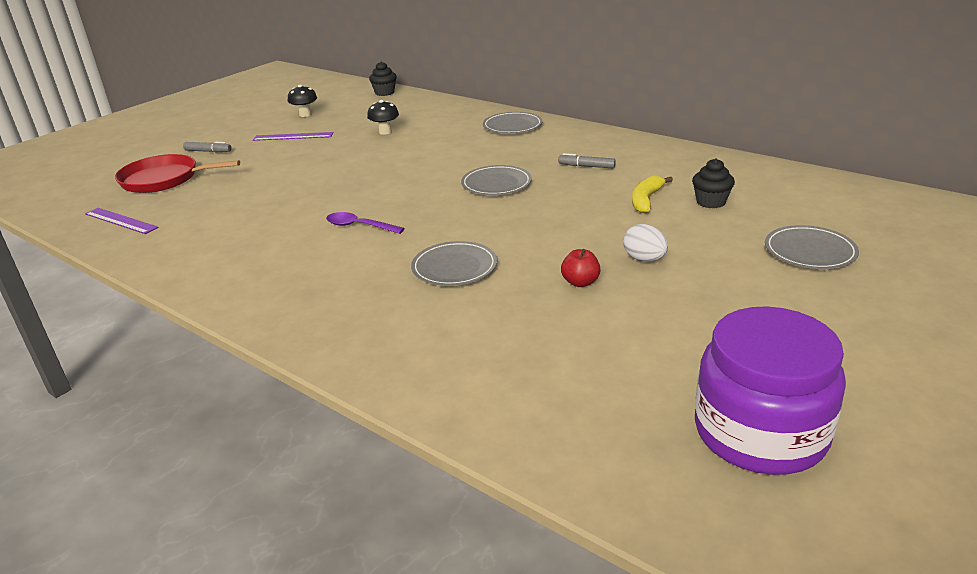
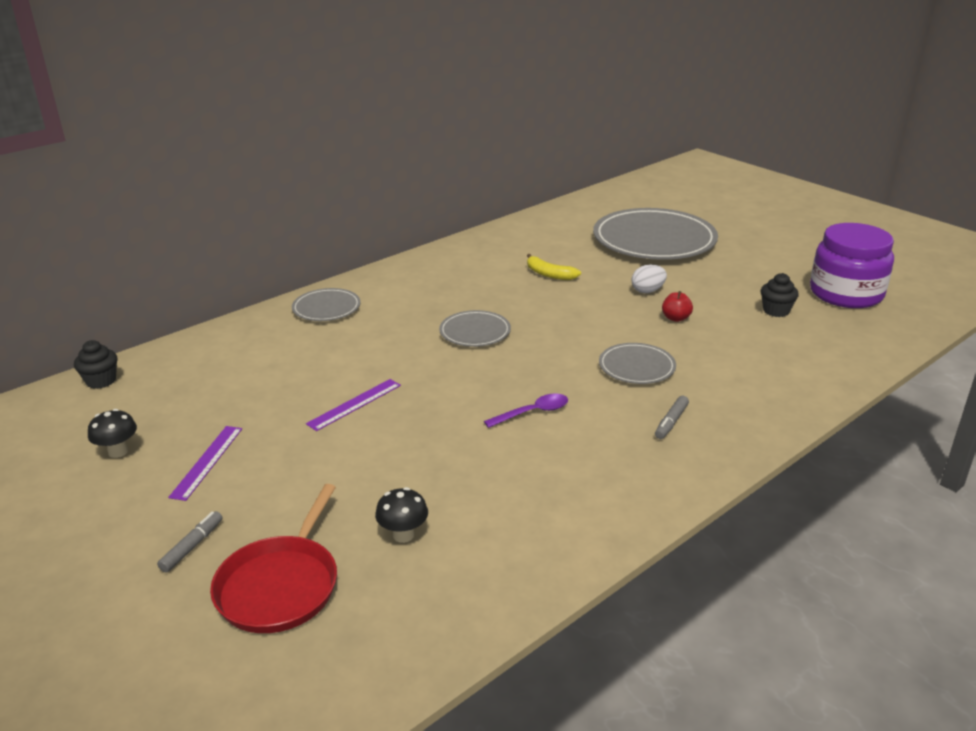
camera: 80 degrees left, 0 degrees up
(121, 220) = (416, 614): purple ruler -> purple ruler (354, 404)
(359, 226) = (532, 413): purple spoon -> purple spoon turned 150 degrees counterclockwise
(385, 132) = (265, 387): black mushroom -> black mushroom (403, 535)
(587, 166) = (464, 286): grey marker -> grey marker (671, 422)
(711, 202) = (566, 253): black cupcake -> black cupcake (776, 311)
(809, 251) = (654, 240): grey plate -> grey plate, size x2.06

